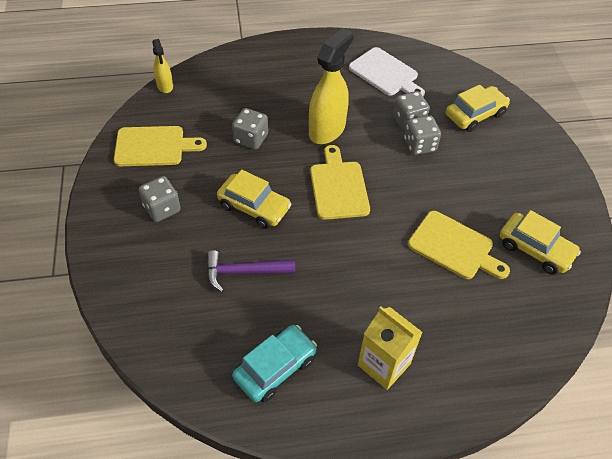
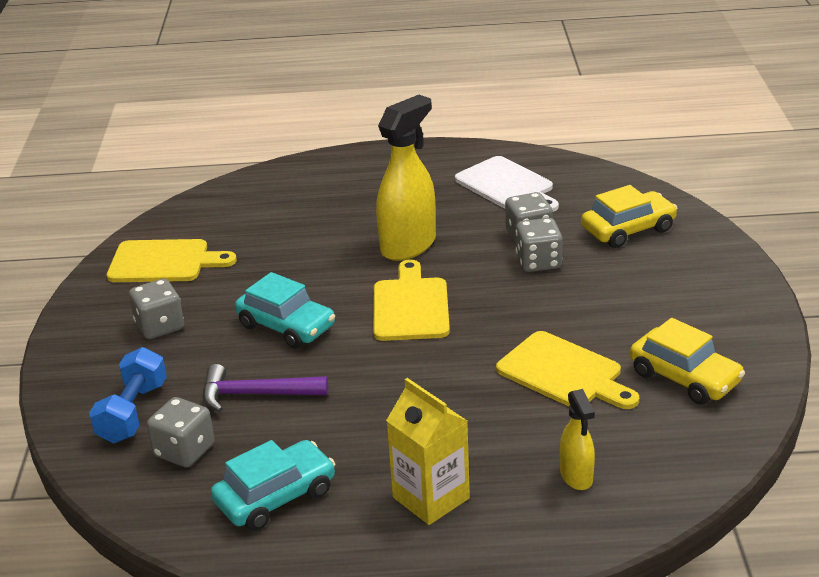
camera: 10 degrees right, 20 degrees down
(157, 291) = (133, 412): none -> blue dumbbell
(165, 86) = (194, 200): yellow spray bottle -> yellow spray bottle (576, 476)
(251, 139) = (299, 254): grey dice -> grey dice (184, 451)
(254, 207) = (286, 326): yellow car -> turquoise car

